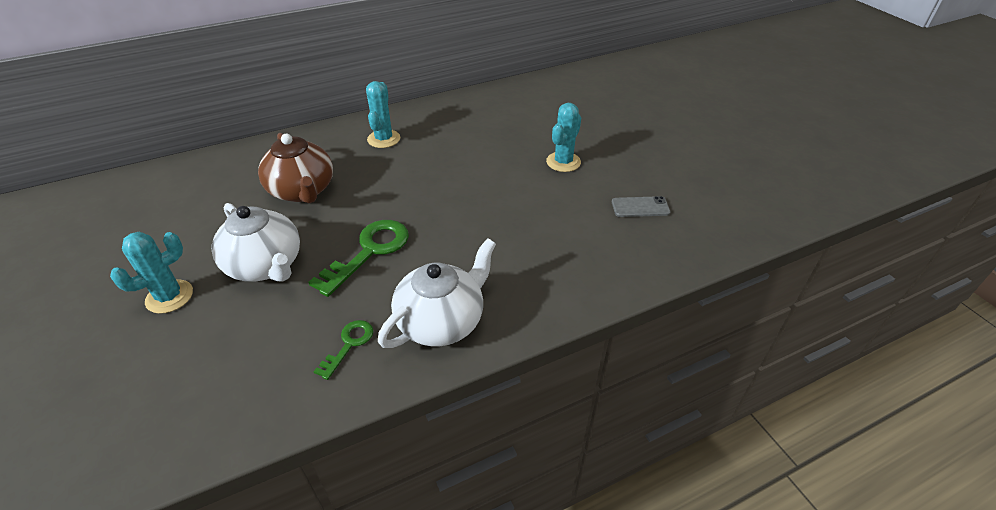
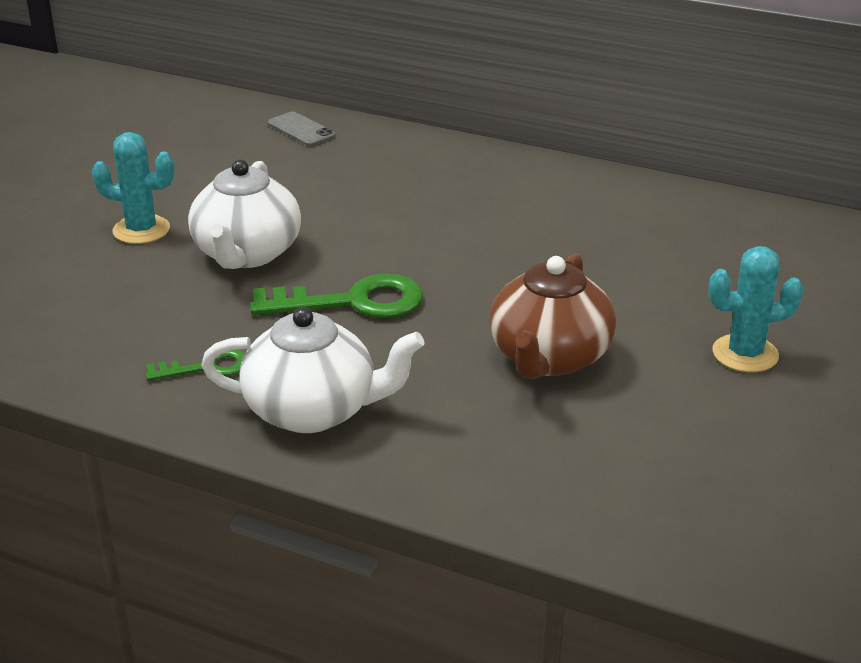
camera: 50 degrees right, 10 degrees down
(302, 191) = (383, 205): brown teapot -> brown teapot (549, 358)
(384, 139) = (554, 200): turquoise cactus -> none
(640, 207) = (758, 471): grey phone -> grey phone (301, 130)

